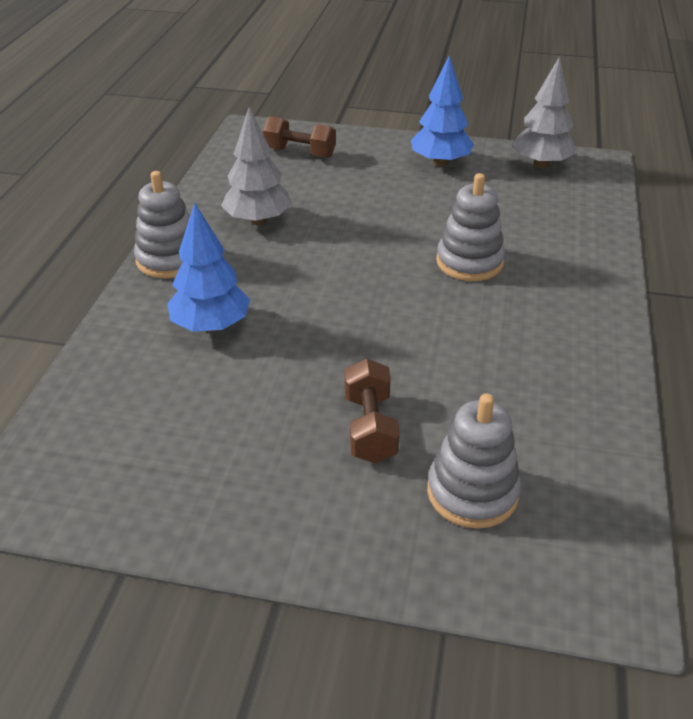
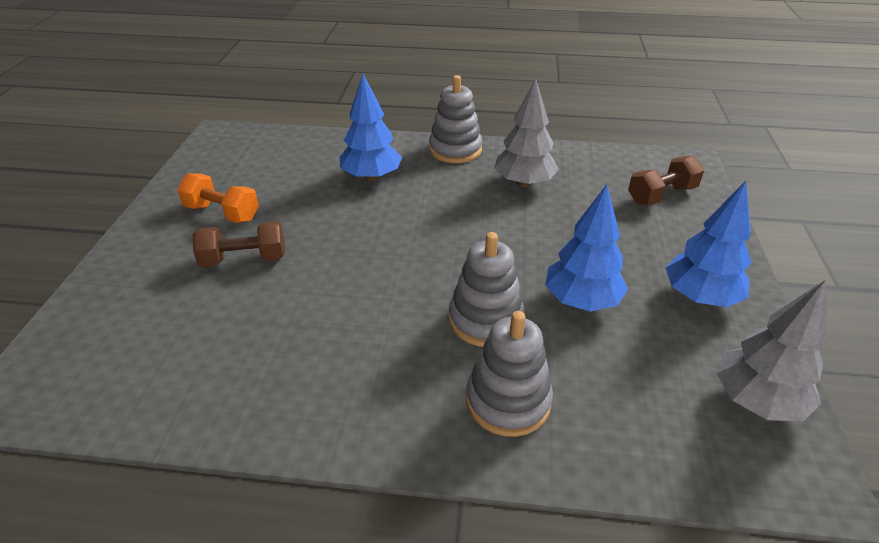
camera: 85 degrees right, 0 degrees up
(262, 462) = (222, 213): none -> orange dumbbell
(300, 153) = (661, 195): brown dumbbell -> brown dumbbell turned 45 degrees clockwise
(444, 213) = (581, 301): none -> blue tree
(472, 492) = (158, 316): grey stacking toy -> grey stacking toy (508, 401)

